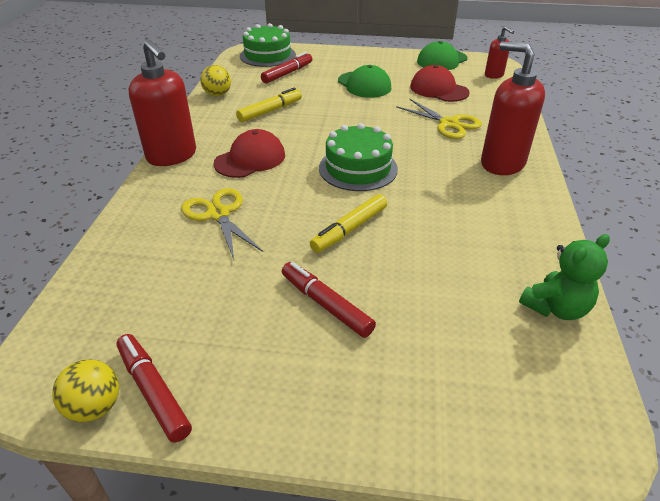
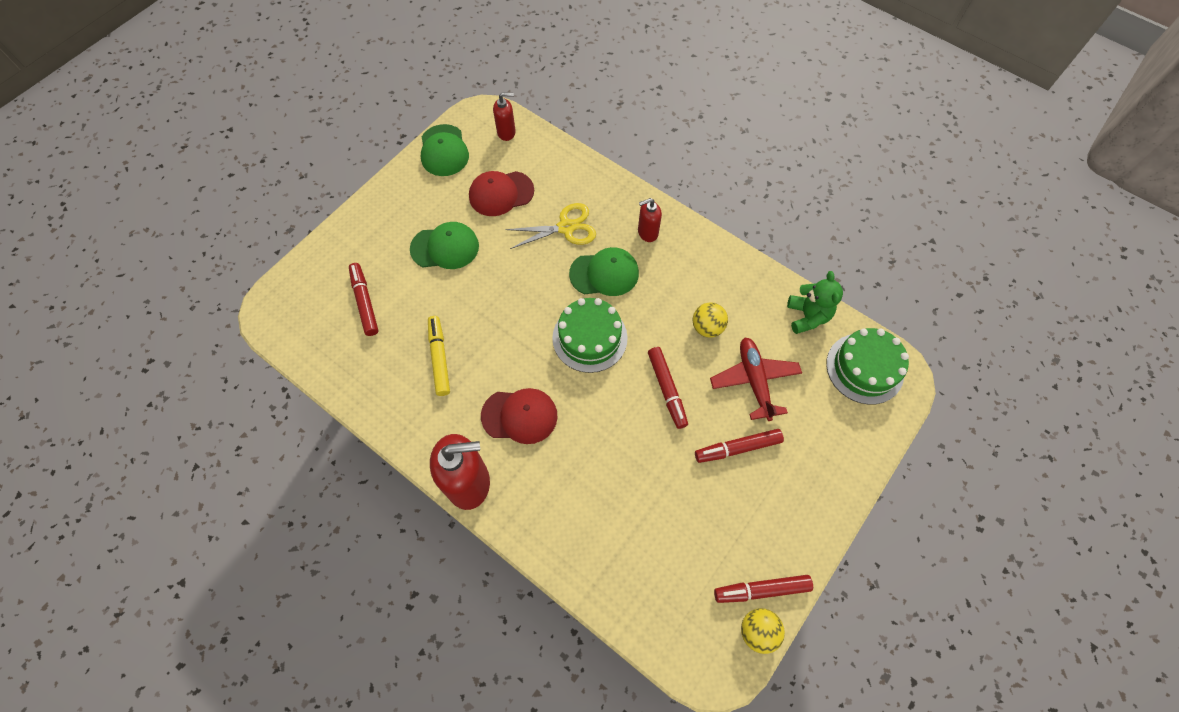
camera: 60 degrees left, 25 degrees up
(217, 94) = (365, 392): yellow ball -> yellow ball (707, 327)
(218, 214) = (591, 477): yellow scissors -> none
(250, 159) = (520, 416): red cap -> red cap turned 105 degrees clockwise
(267, 55) = (300, 299): green cake -> green cake (864, 368)
(349, 229) = (667, 389): yellow marker -> red marker
(422, 290) = (754, 381): none -> red plane
(430, 155) = (604, 273): none -> green cap
(502, 163) = (647, 232): red soap dispenser -> red soap dispenser, size x0.53

